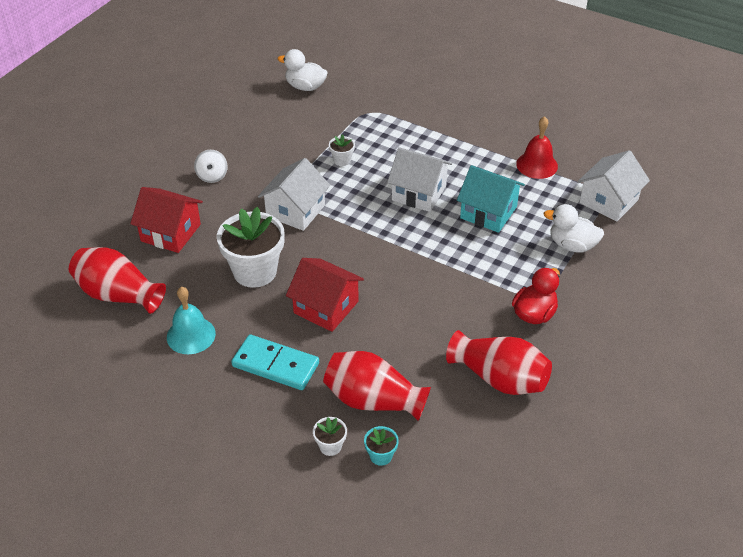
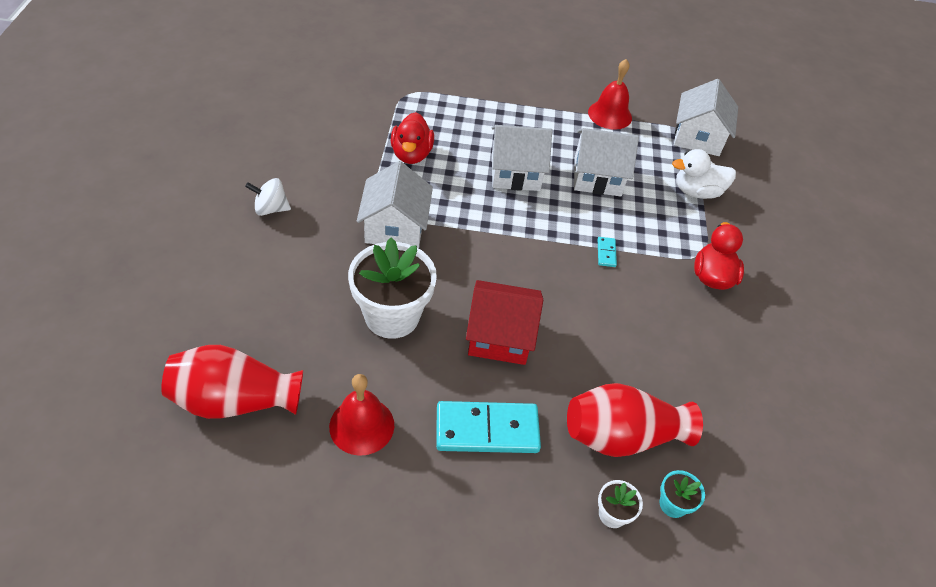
camera: 30 degrees left, 5 degrees up
(171, 233) = (259, 295): red house -> none
(191, 335) = (362, 425): turquoise bell -> red bell
(212, 176) = (271, 209): white spinning top -> white spinning top turned 120 degrees clockwise
(305, 87) = (320, 78): white duck -> none
(342, 160) = (411, 154): white flower pot -> red duck
(453, 272) = (606, 253): none -> turquoise domino
(488, 212) = (597, 177): turquoise house -> white house
(499, 378) = (728, 362): red vase -> none

